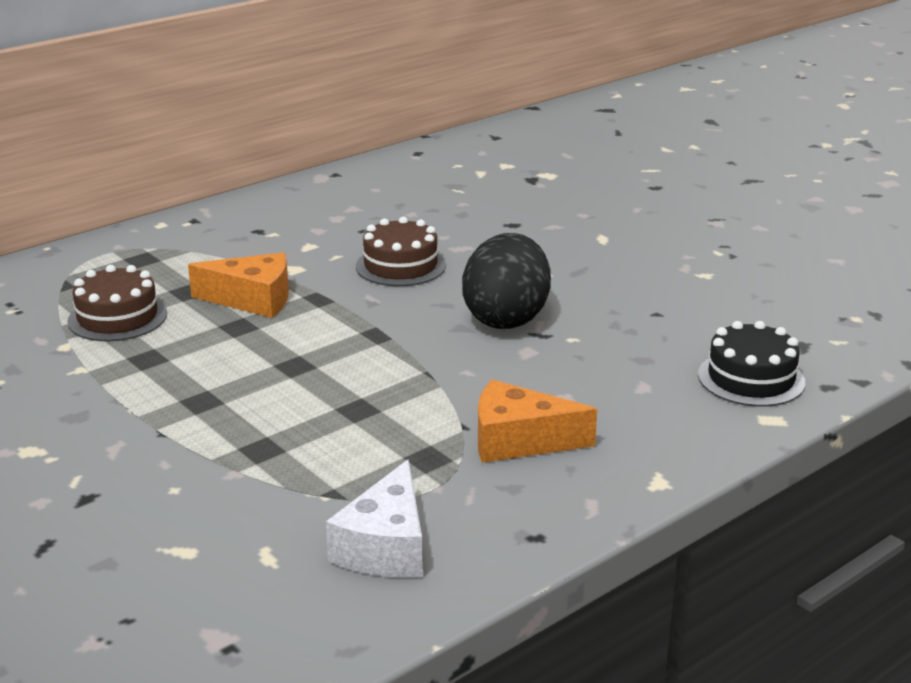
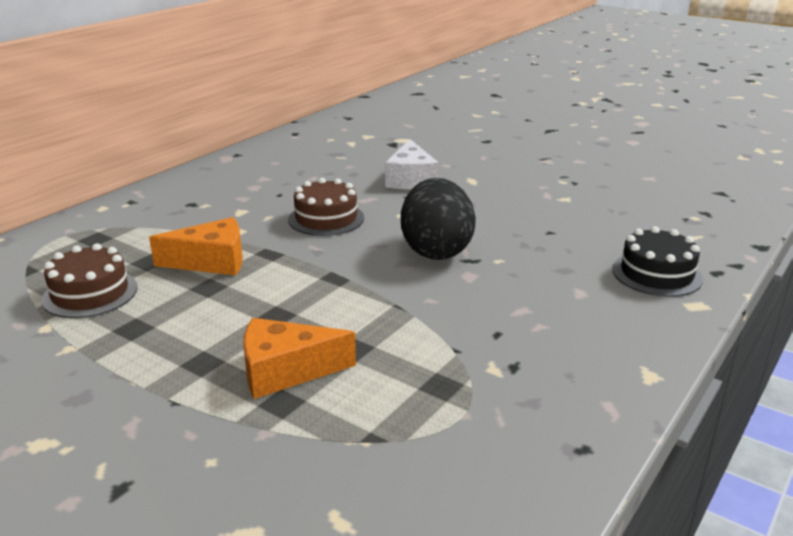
camera: 15 degrees left, 0 degrees up
(385, 546) = (452, 486): white cheese -> white cheese (410, 179)
(519, 440) = (510, 356): orange cheese -> orange cheese (285, 371)

